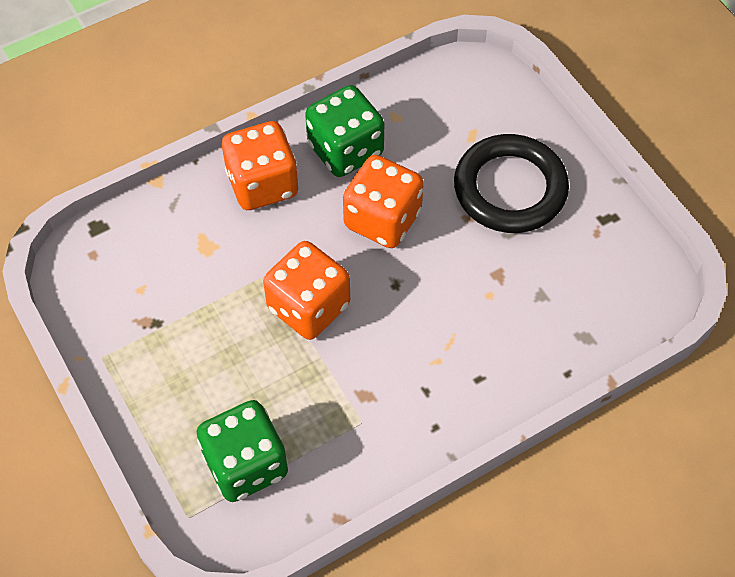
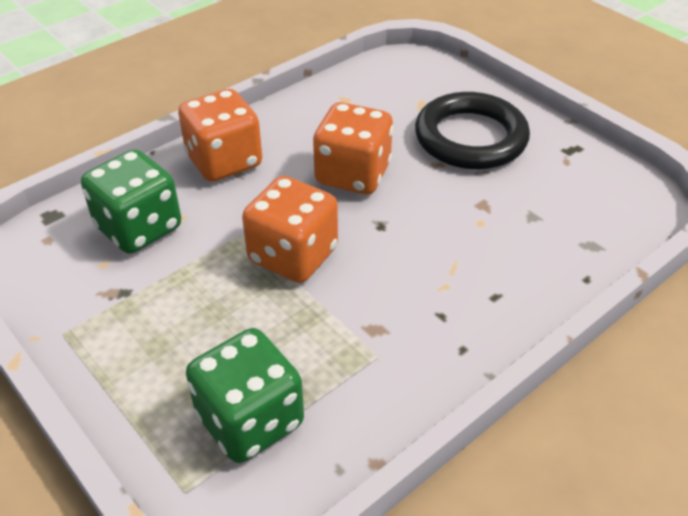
camera: 10 degrees left, 15 degrees down
(345, 150) = (302, 127): green dice -> green dice (139, 228)

